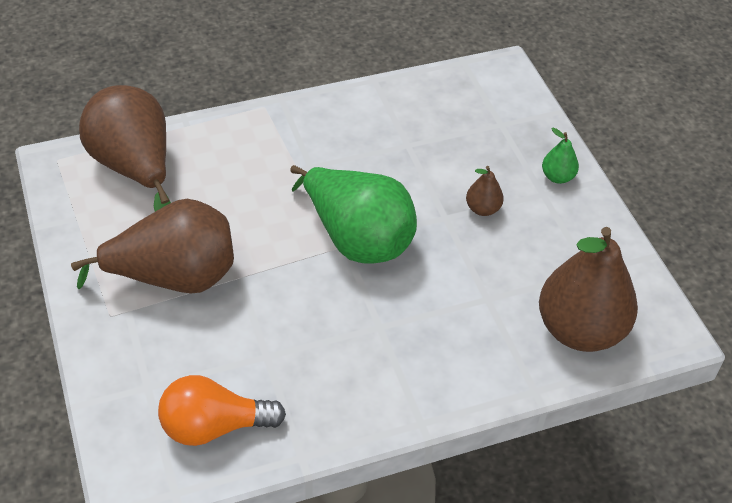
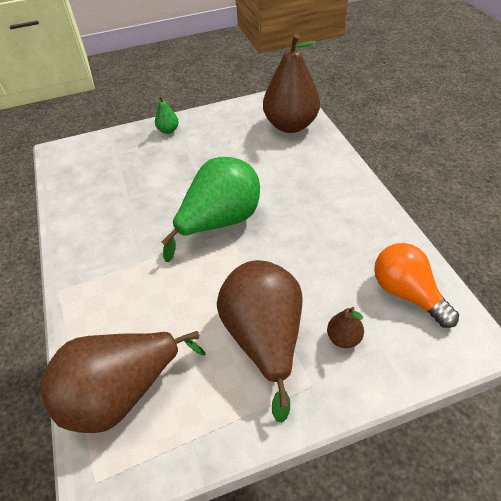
camera: 85 degrees left, 0 degrees up
(214, 426) = (406, 293): orange light bulb -> orange light bulb turned 150 degrees clockwise
(482, 209) = (194, 161): brown pear -> brown pear (343, 338)

